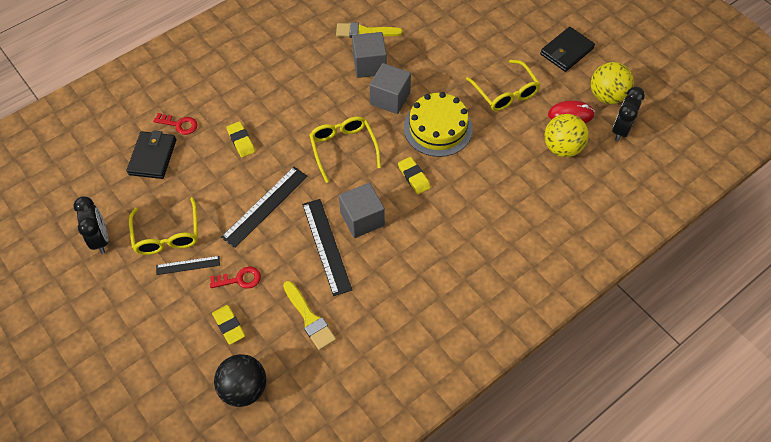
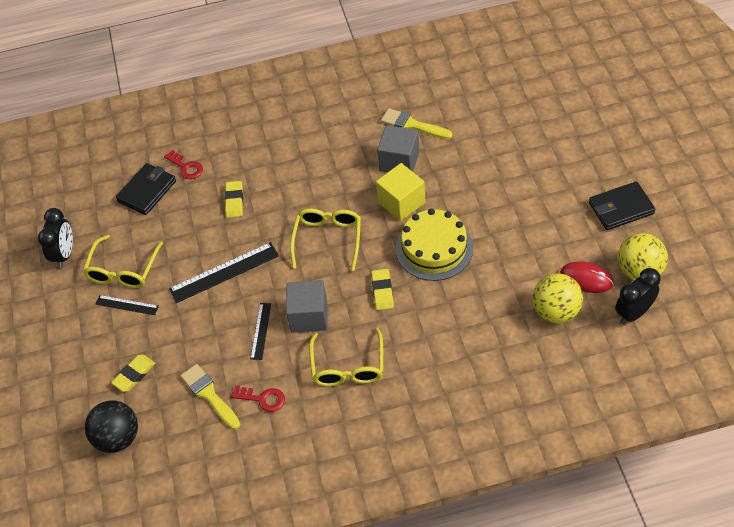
camera: 30 degrees right, 5 degrees down
(229, 325) = (134, 375): yellow eraser -> yellow eraser turned 45 degrees clockwise
(240, 279) = (165, 334): red key -> red key (263, 399)
(309, 318) = (209, 395): yellow brush -> yellow brush turned 150 degrees clockwise
(326, 246) = (261, 331): black ruler -> black ruler, size x0.56
(390, 98) = (401, 202): grey cube -> yellow cube
(505, 93) = (527, 233): yellow glasses -> yellow glasses (348, 367)

